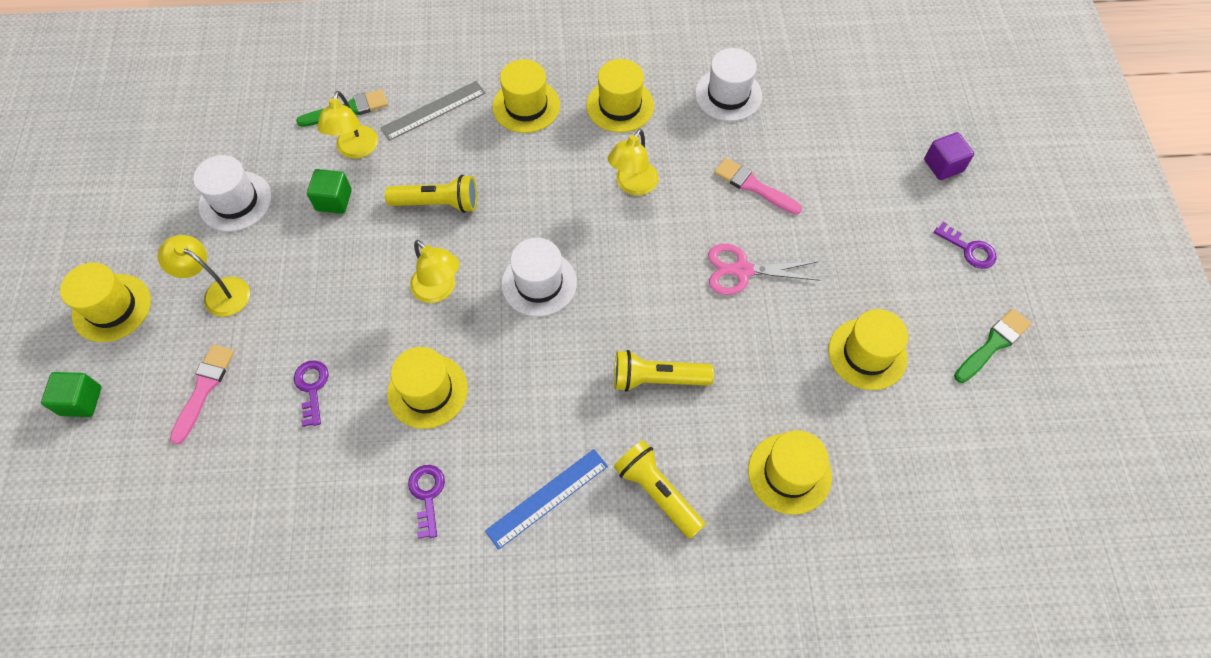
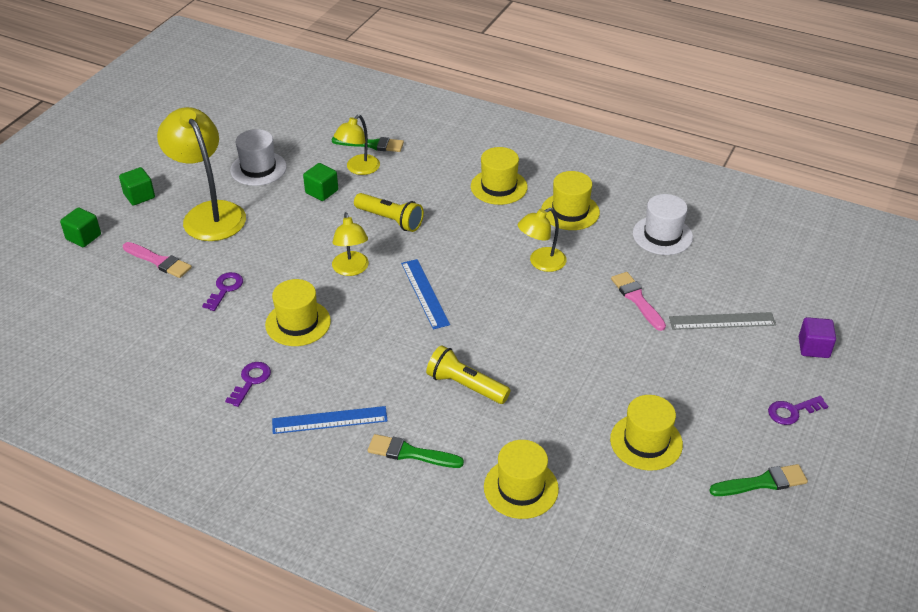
camera: 30 degrees right, 20 degrees down
(112, 308) = (139, 196): yellow hat -> green cube
(204, 389) = (159, 261): pink brush -> pink brush turned 75 degrees clockwise
(219, 292) = (209, 213): yellow lamp -> yellow lamp, size x1.77
(433, 111) = (430, 166): grey ruler -> grey ruler (722, 321)
(539, 283) = (424, 293): white hat -> blue ruler
(657, 492) = (410, 453): yellow flashlight -> green brush
(742, 270) = (585, 347): pink scissors -> none
(969, 249) = (792, 411): purple key -> purple key turned 90 degrees clockwise

